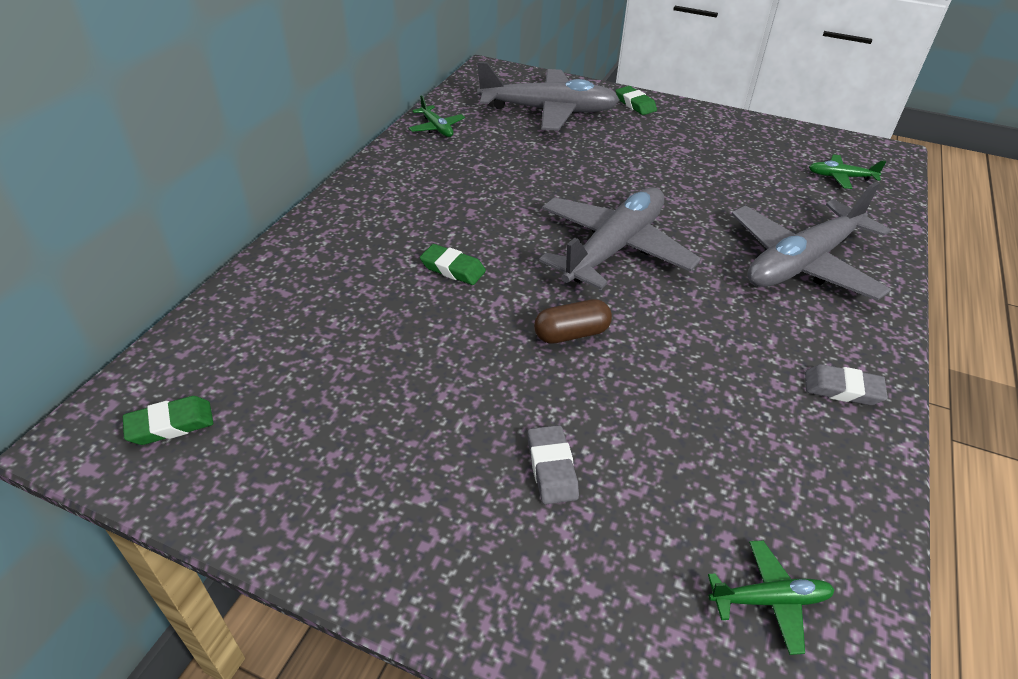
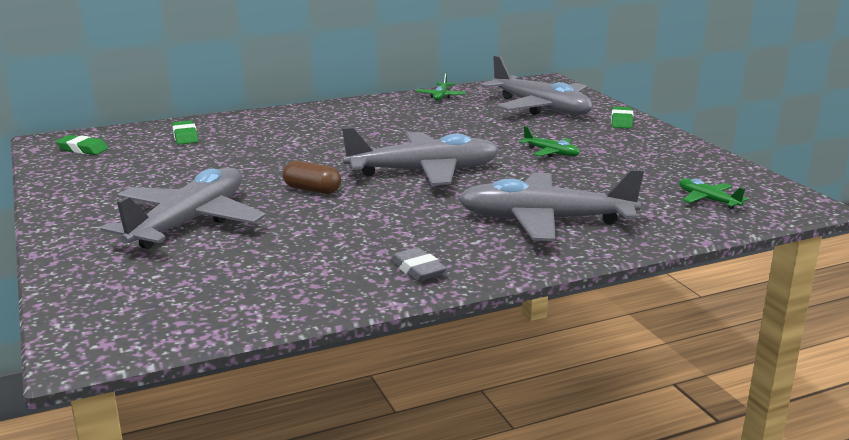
camera: 45 degrees right, 20 degrees down
(453, 269) = (310, 148): green eraser -> green eraser (185, 136)
(551, 468) = (189, 222): grey eraser -> grey plane
(769, 600) = (179, 300): green plane -> green plane (551, 153)

